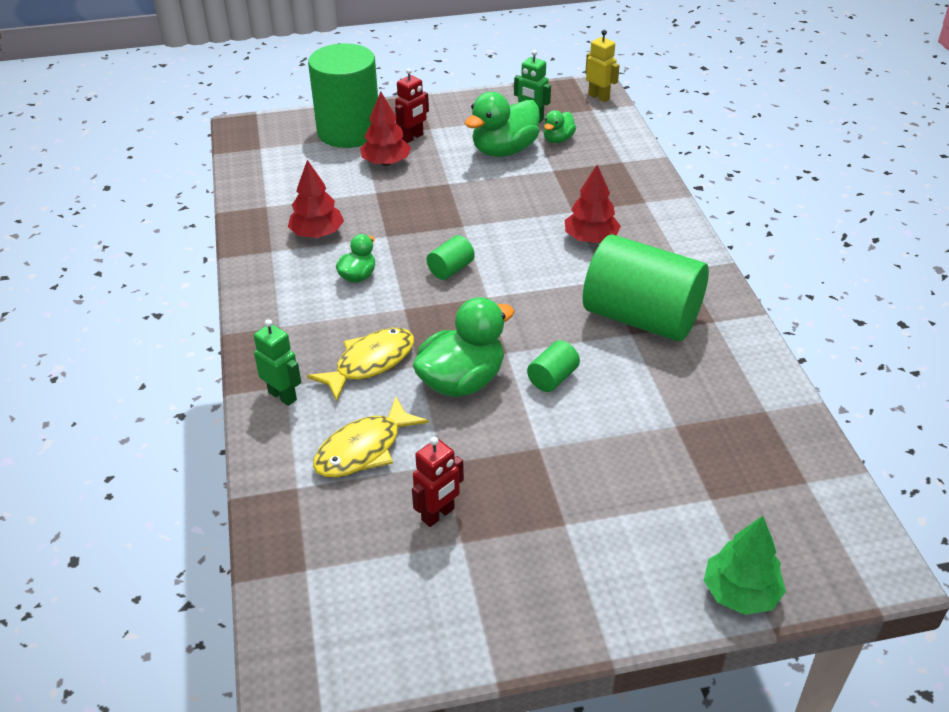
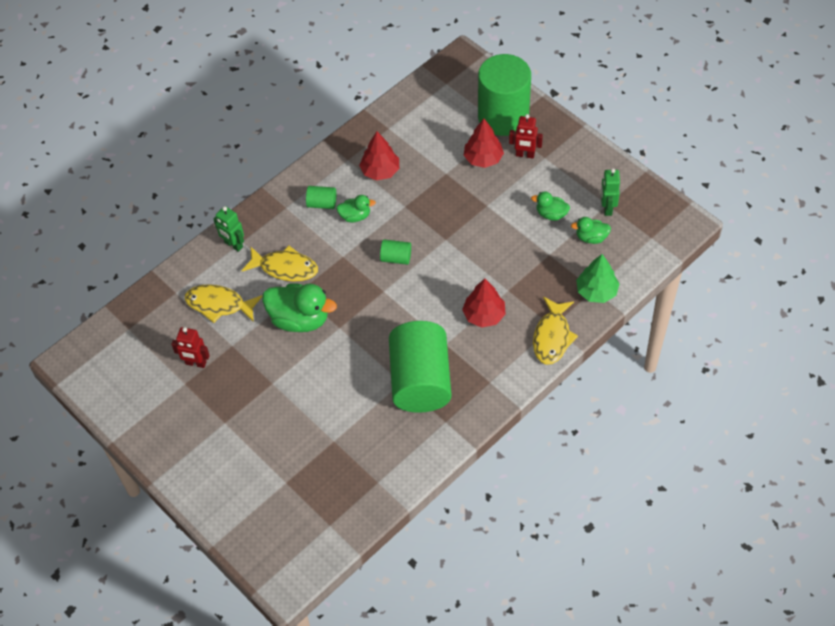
camera: 60 degrees right, 15 degrees up
(283, 396) = (233, 245): green robot -> green robot turned 120 degrees clockwise
(504, 150) = (551, 214): green duck -> green duck, size x0.53
(552, 378) = (332, 361): green cylinder -> green cylinder (322, 203)
(599, 97) = (673, 233): yellow robot -> none
(659, 207) = (552, 337): none -> yellow fish
(740, 593) = (226, 522): green tree -> green tree (596, 291)

